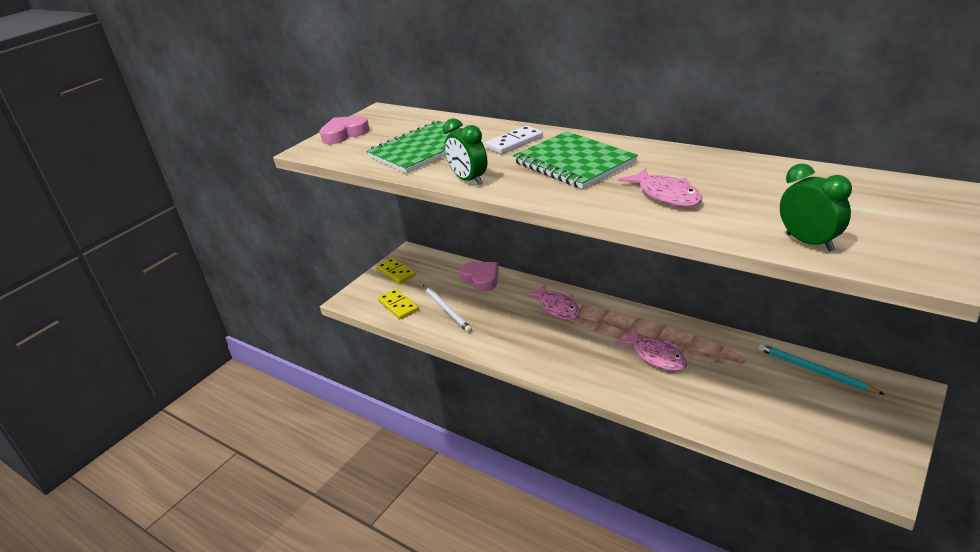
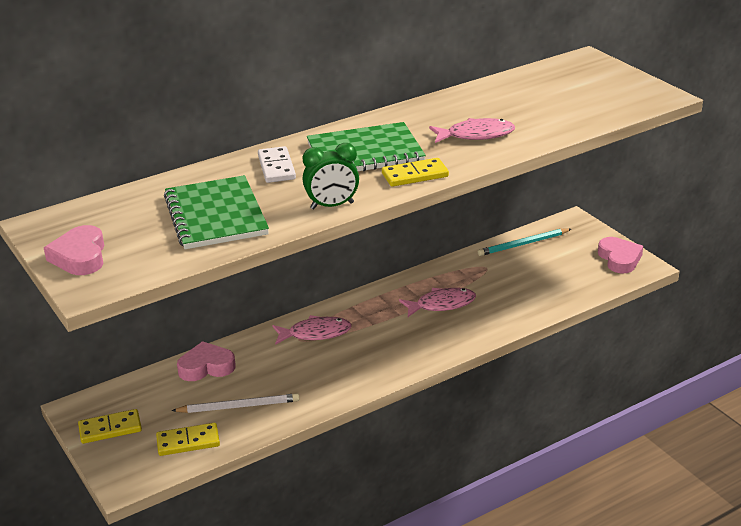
camera: 70 degrees left, 0 degrees up
(553, 194) = (415, 175): none -> yellow domino
(809, 242) = (597, 114): green clock -> none
(874, 454) = (619, 259): none -> pink heart

